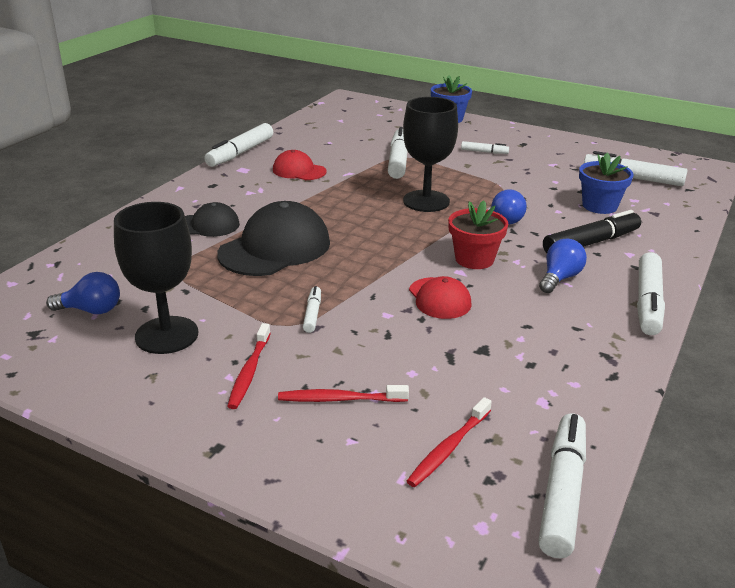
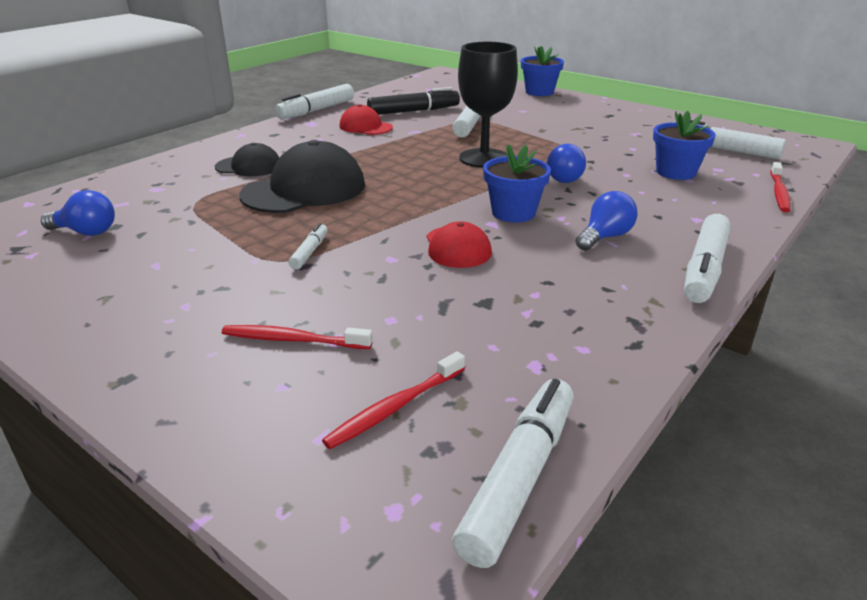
camera: 10 degrees right, 0 degrees up
(167, 335) = (145, 260): black goblet -> none
(249, 371) = (210, 302): red toothbrush -> red toothbrush (779, 192)
(474, 259) = (513, 213): red flower pot -> blue flower pot
(484, 152) = (565, 120): white marker -> none
(591, 243) = (654, 206): black marker -> black marker (413, 111)

